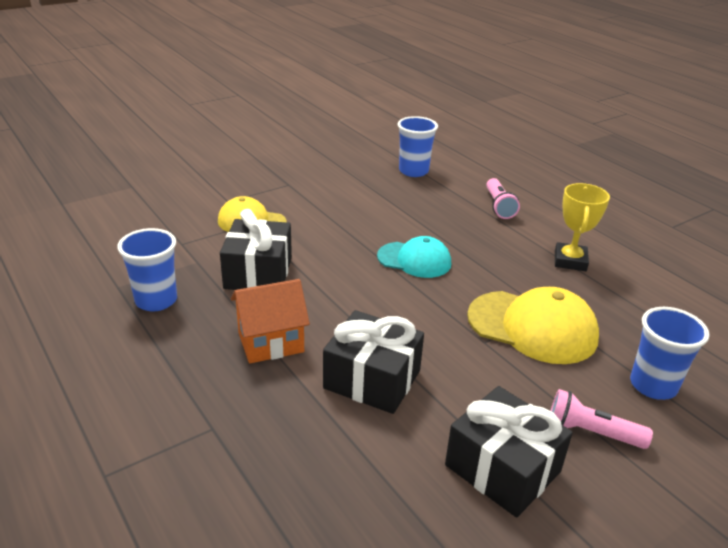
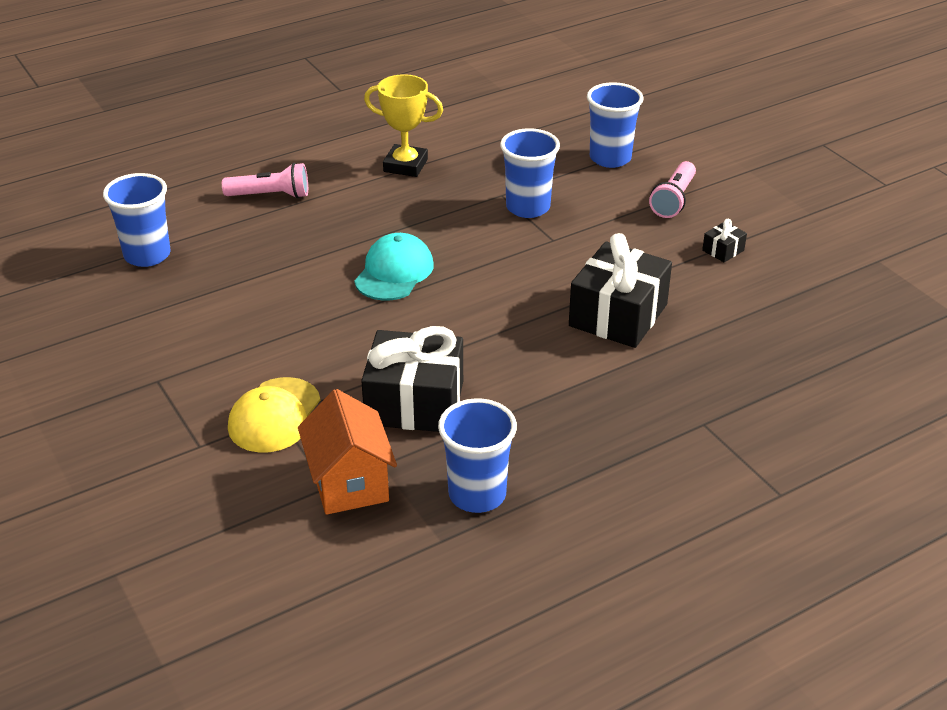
camera: 85 degrees left, 5 degrees up
(271, 342) = (561, 387): orange house -> orange house (349, 483)
(502, 468) = (723, 250): black gift -> black gift, size x0.42
(532, 327) = (528, 207): yellow cap -> blue cup

